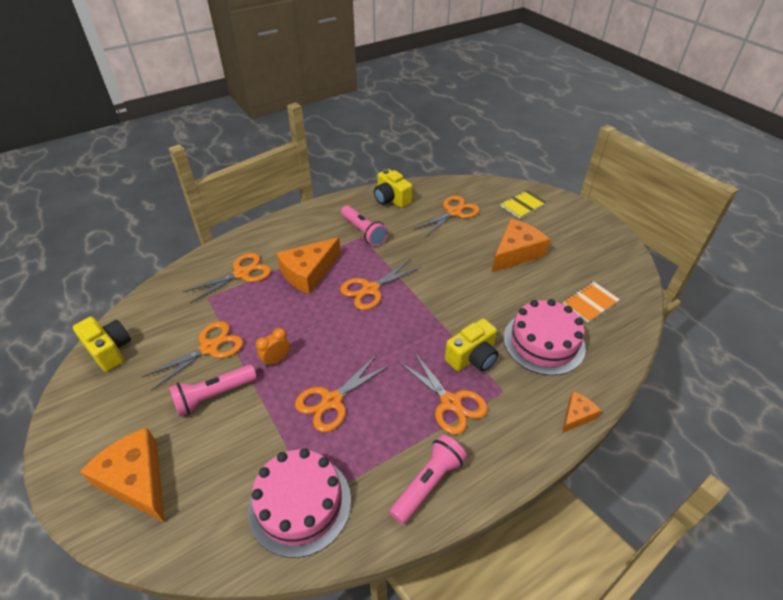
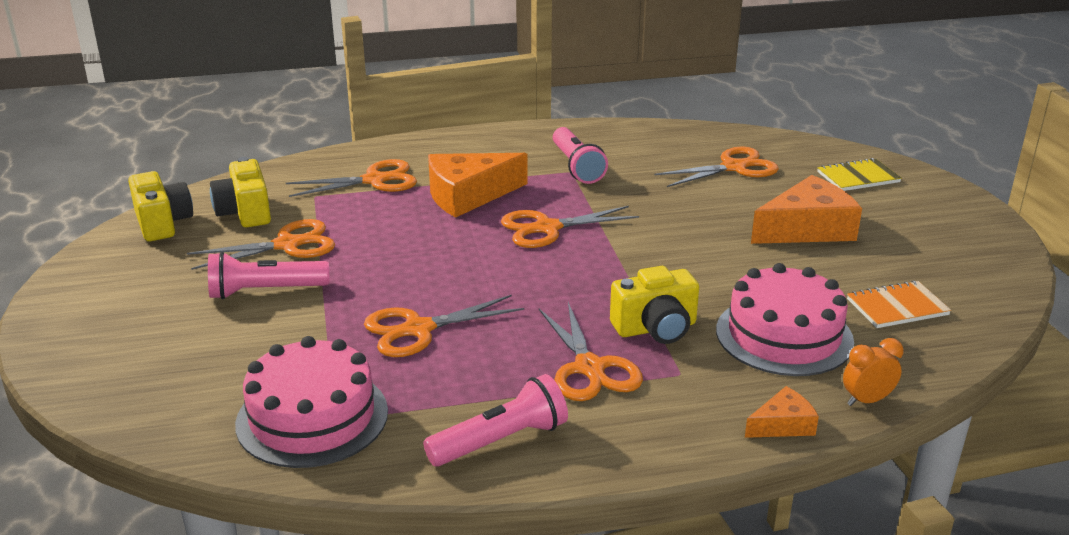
camera: 20 degrees right, 15 degrees down
(136, 479) = (126, 347): orange cheese -> none
(276, 360) = (368, 274): orange clock -> orange clock (867, 400)
(391, 199) = (643, 138): yellow camera -> yellow camera (245, 212)

